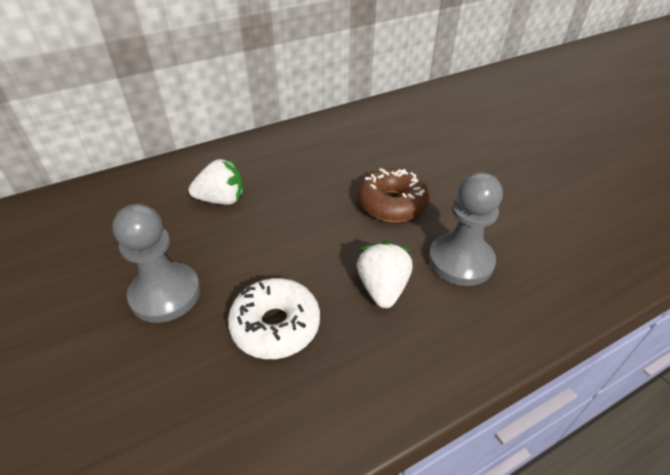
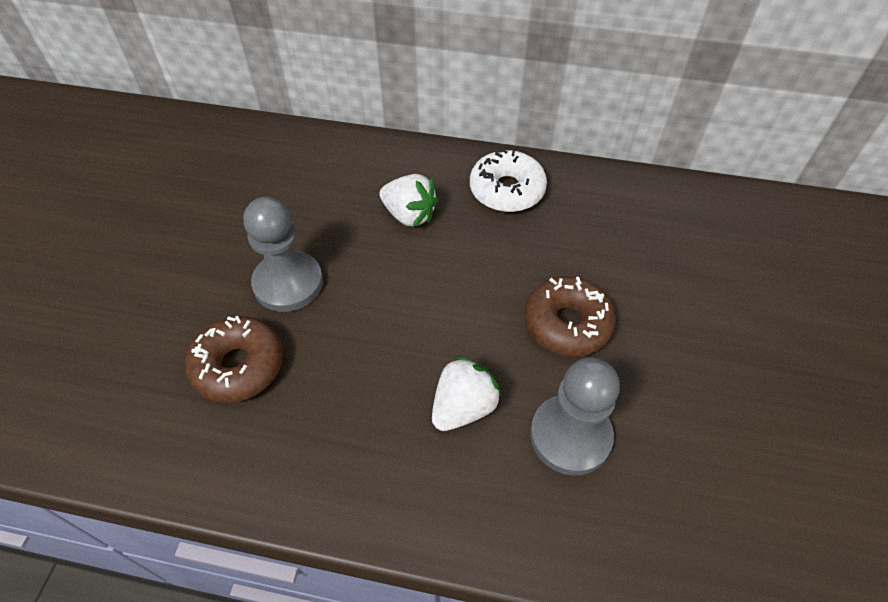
camera: 40 degrees right, 10 degrees up
(179, 379) = (238, 366): none -> brown donut
(275, 325) = (342, 374): white donut -> white donut (507, 190)

